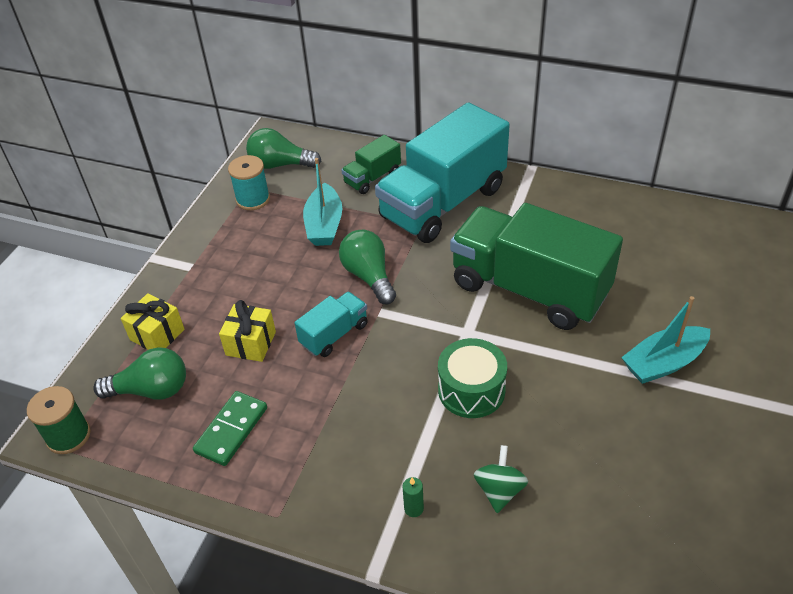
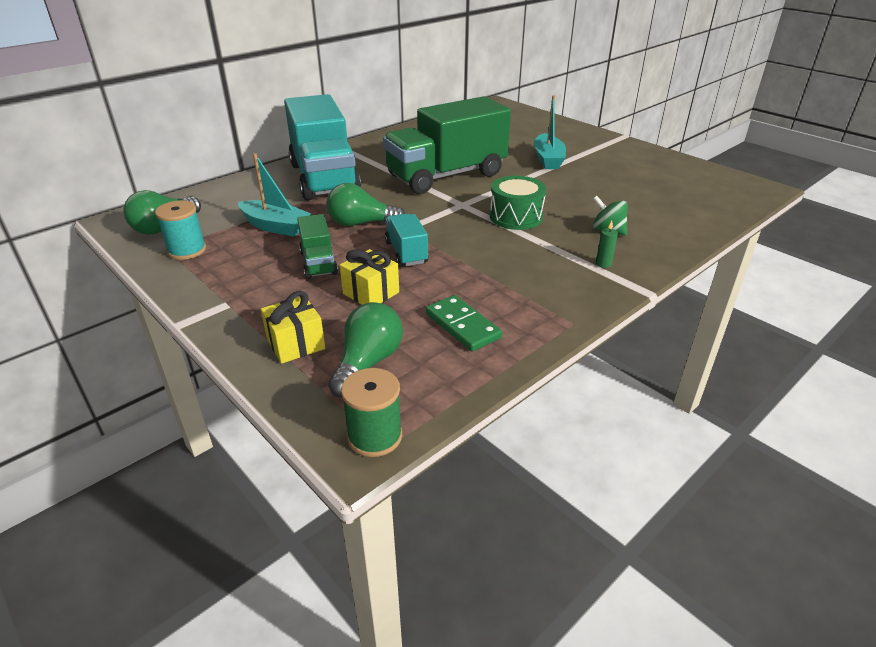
camera: 65 degrees left, 10 degrees down
(372, 178) = (252, 194): green truck -> green truck (318, 263)

